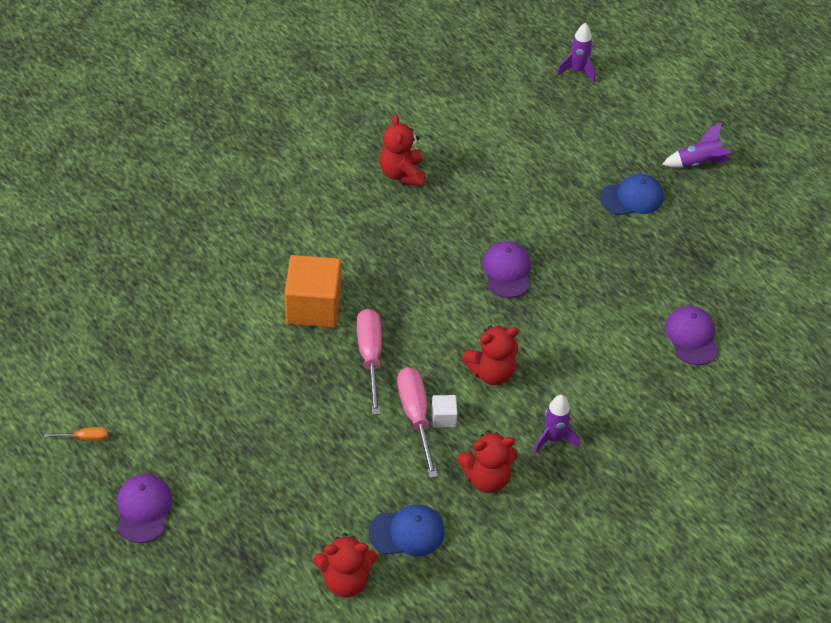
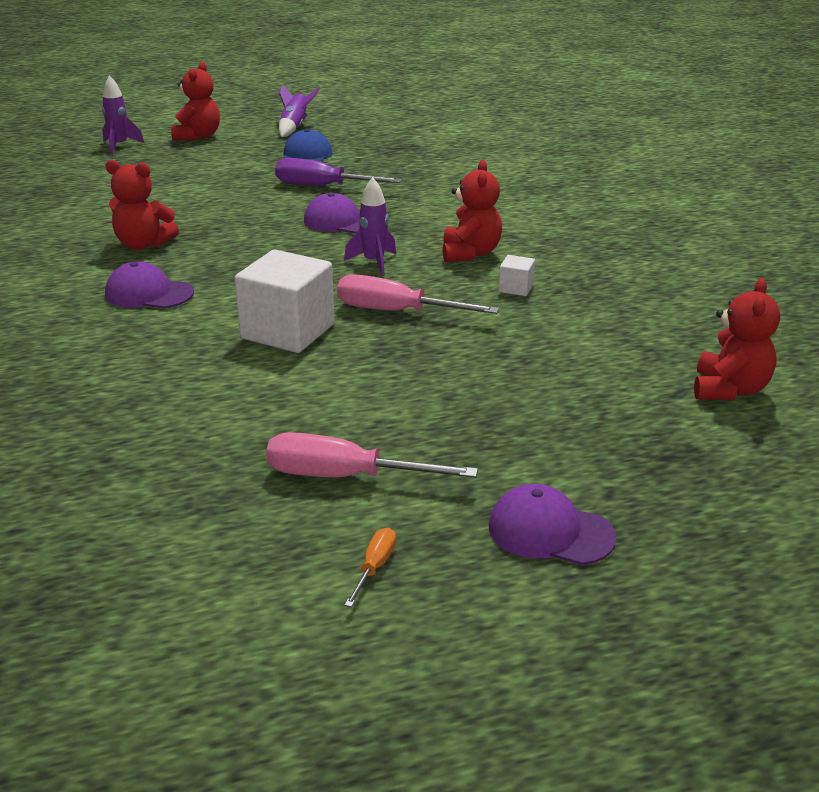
camera: 65 degrees left, 20 degrees down
(313, 307) = (288, 331): orange cube -> white cube
(407, 532) = (670, 338): blue cap -> none
(416, 416) = (504, 303): pink screwdriver -> pink screwdriver (345, 477)
(486, 478) = (612, 282): red teddy bear -> red teddy bear (198, 136)
(553, 438) = (577, 242): purple rocket -> purple rocket (374, 263)
(570, 234) = (322, 187): none -> purple screwdriver
(691, 337) = (493, 166): purple cap -> purple cap (149, 293)

